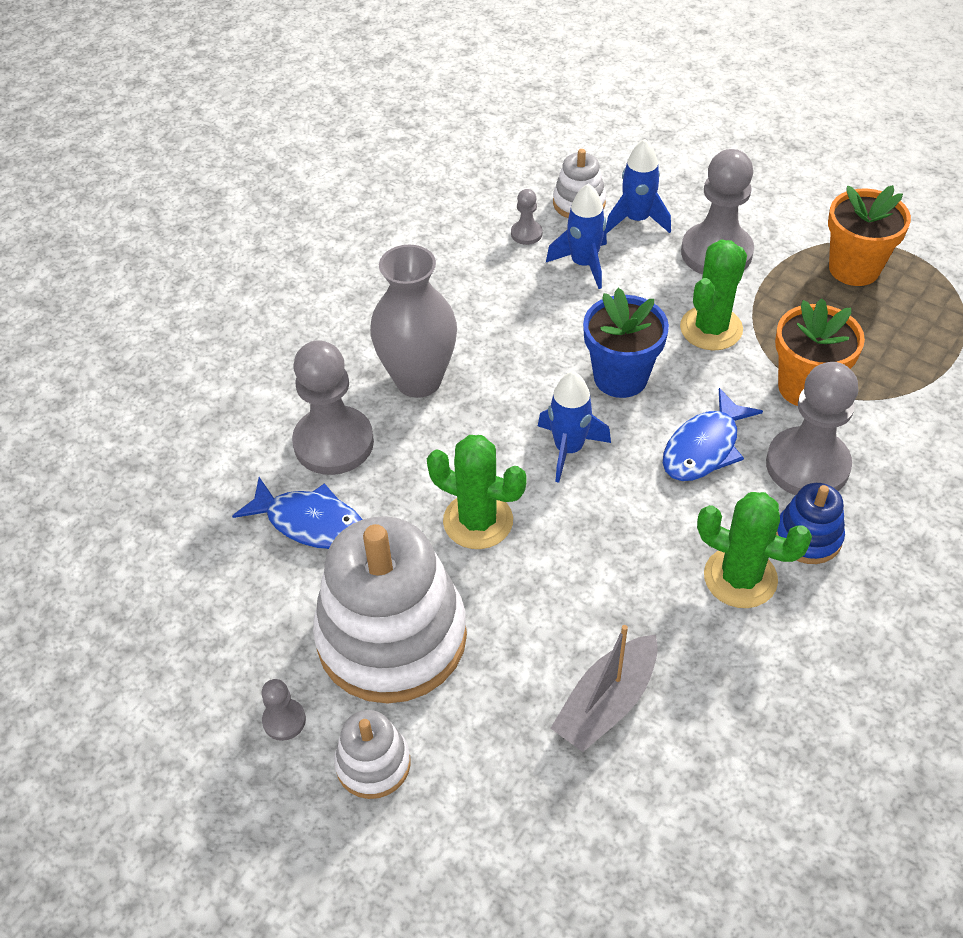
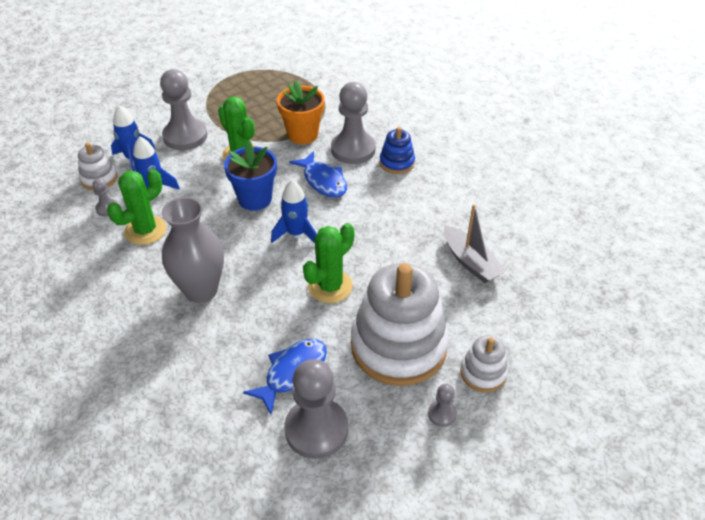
camera: 75 degrees left, 5 degrees down
(333, 443) = (230, 347): grey pawn -> grey pawn (316, 429)
(740, 578) = (412, 192): green cactus -> green cactus (145, 230)
(854, 268) = (232, 94): orange flower pot -> none

